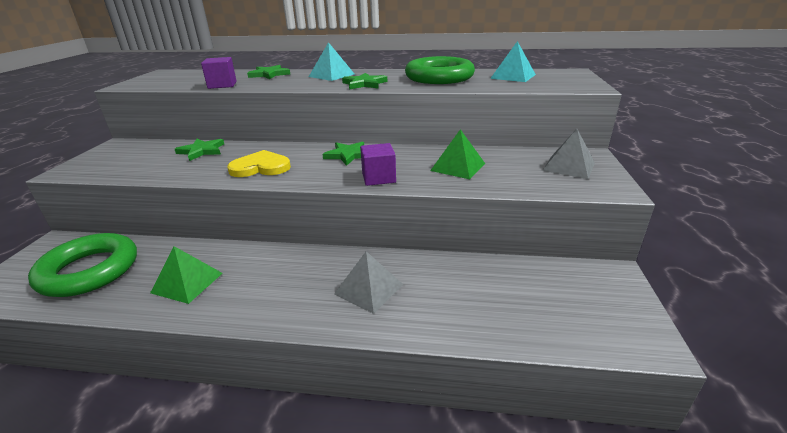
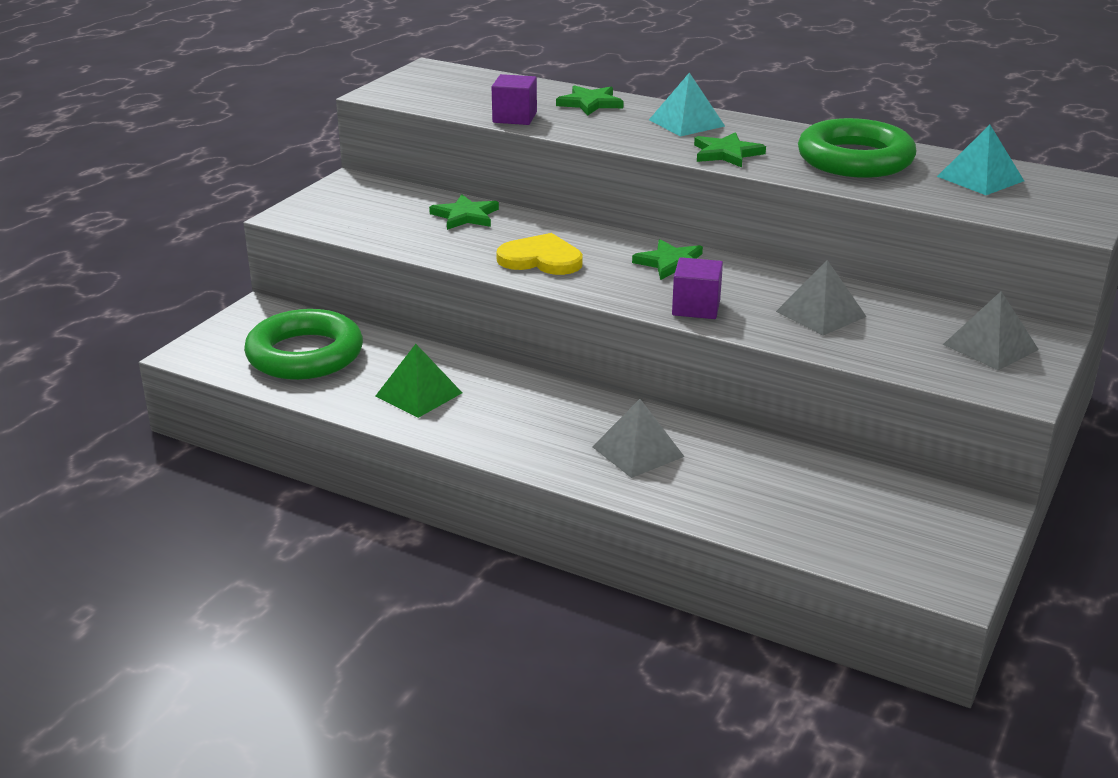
camera: 20 degrees right, 0 degrees up
(458, 167) = (821, 314): green pyramid -> grey pyramid

